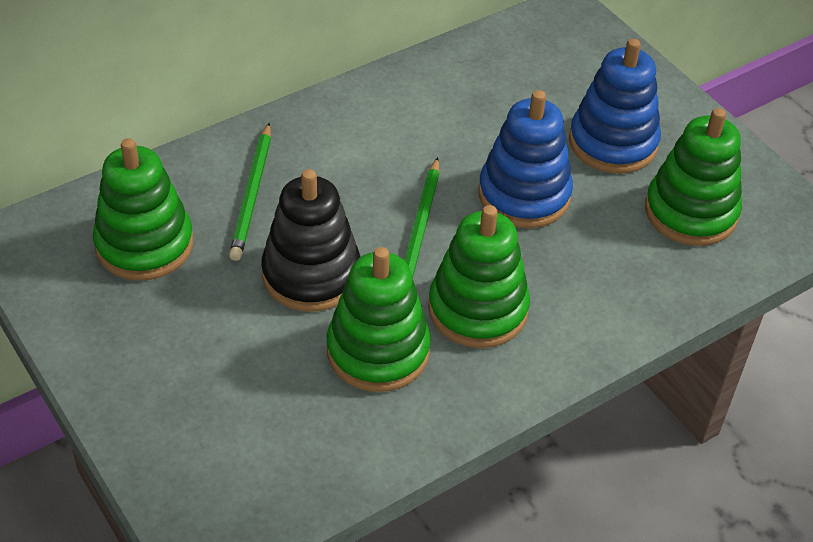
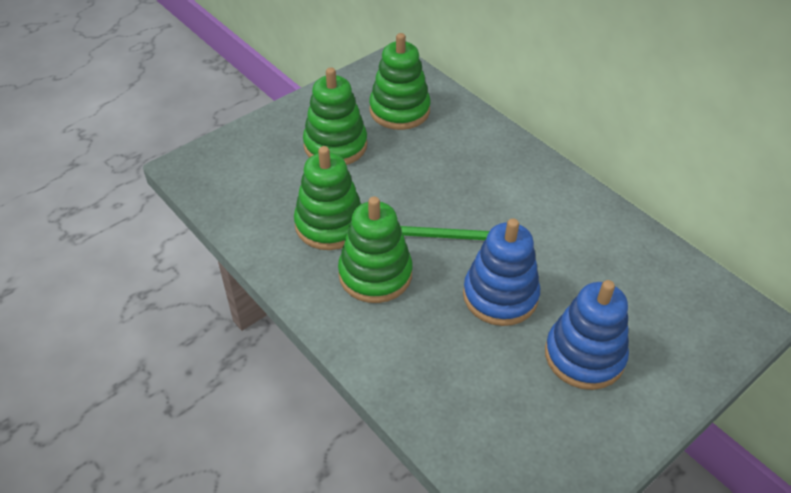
camera: 85 degrees right, 0 degrees up
(252, 195) = (455, 149): green pencil -> none
(311, 274) = (390, 185): black stacking toy -> none
(690, 212) = (515, 416): green stacking toy -> green stacking toy (335, 145)

